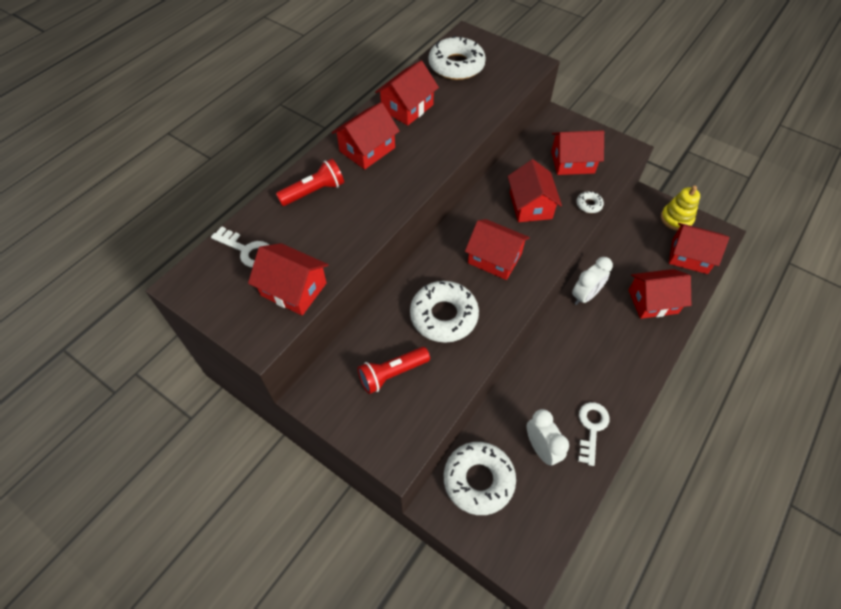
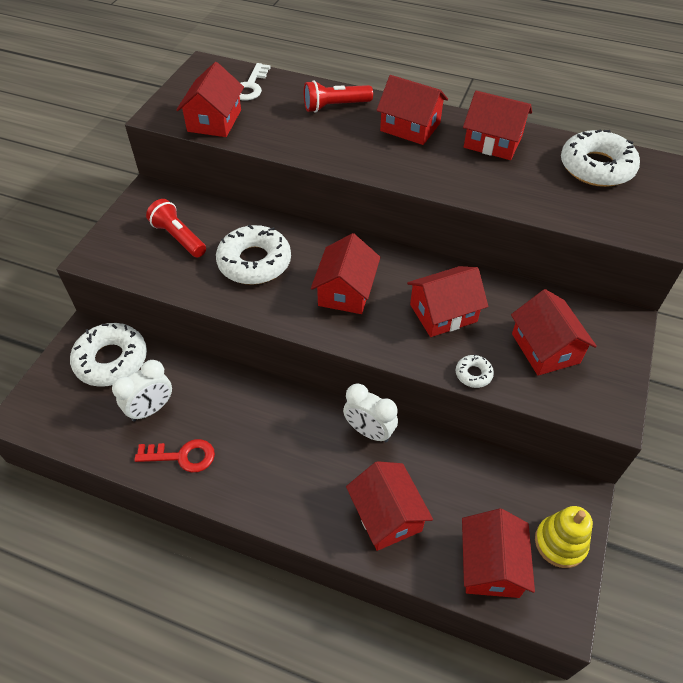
camera: 75 degrees right, 5 degrees down
(314, 192) = (335, 106): red flashlight -> red flashlight turned 120 degrees clockwise
(591, 428) = (182, 456): white key -> red key

